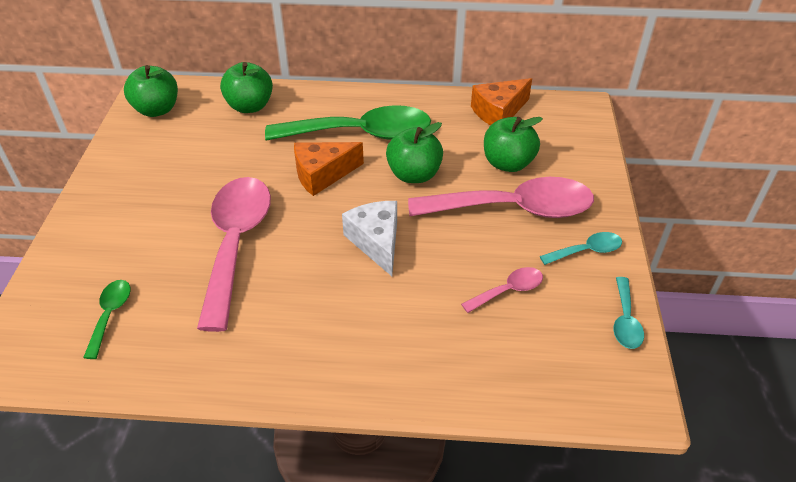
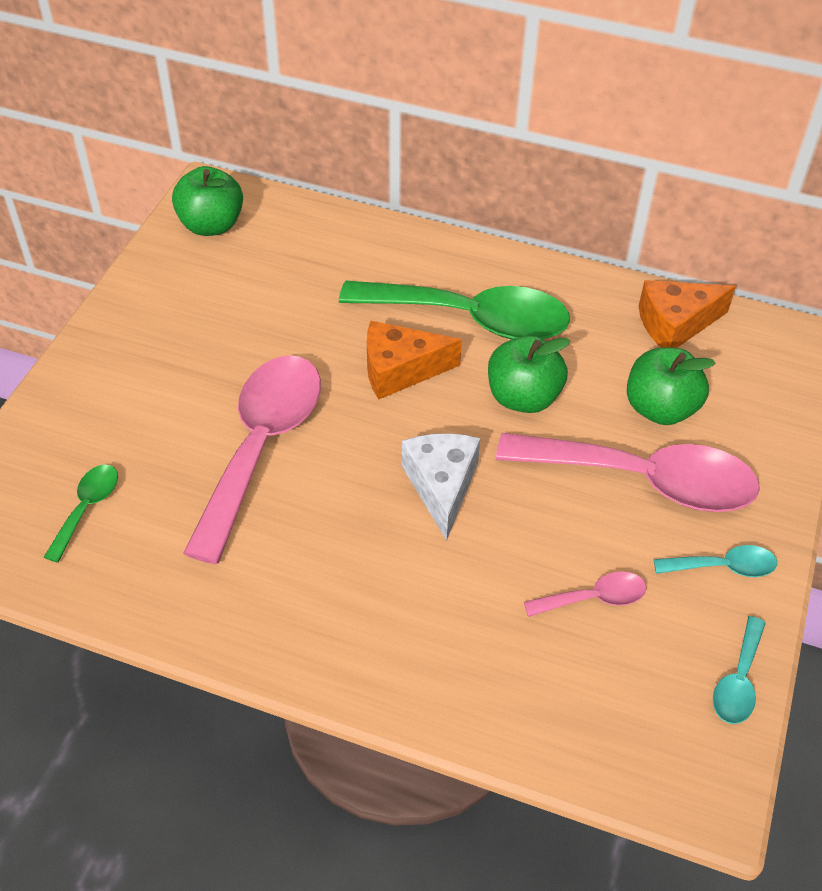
camera: 15 degrees right, 5 degrees up
(250, 106) = (333, 244): green apple -> none

